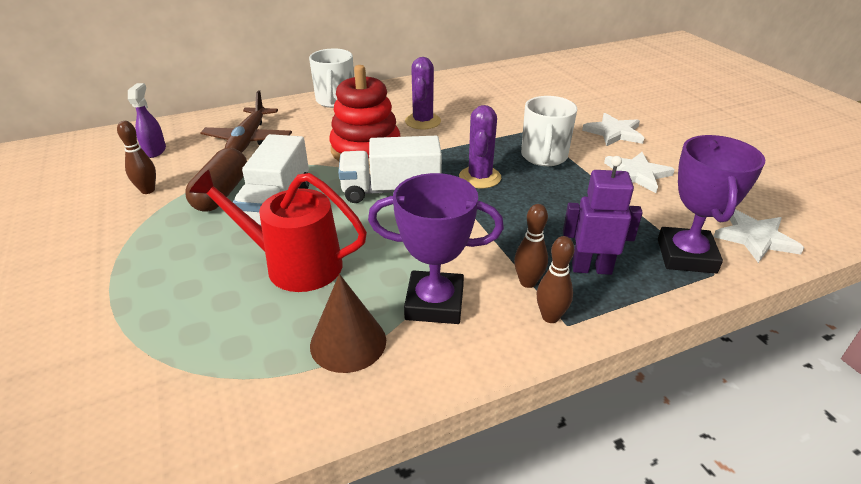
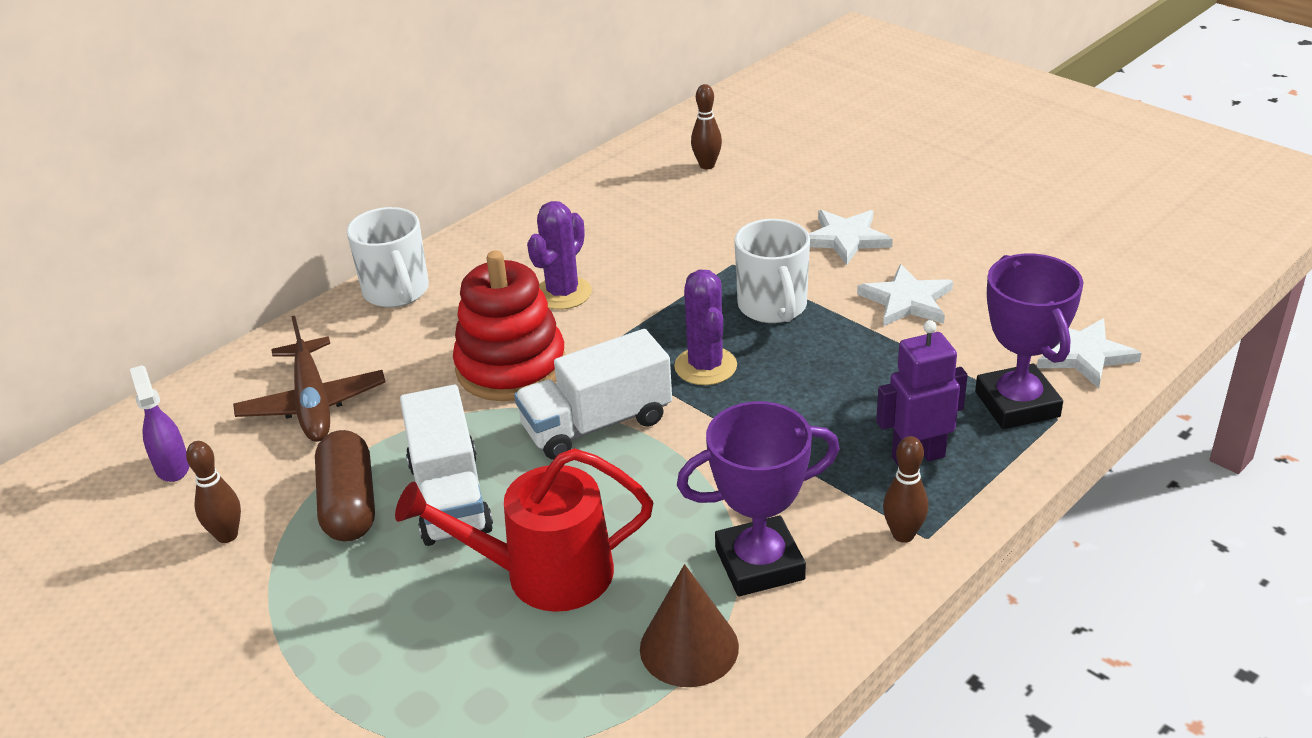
camera: 20 degrees left, 0 degrees up
(423, 121) = (563, 293): purple cactus -> purple cactus turned 45 degrees clockwise
(527, 282) = (853, 499): brown bowling pin -> brown bowling pin (707, 165)

